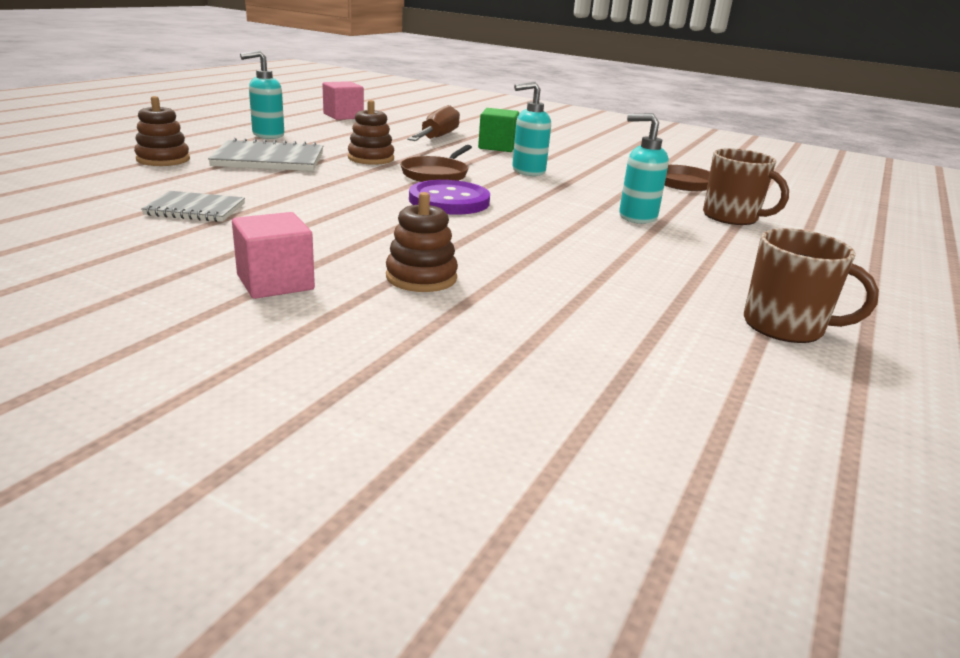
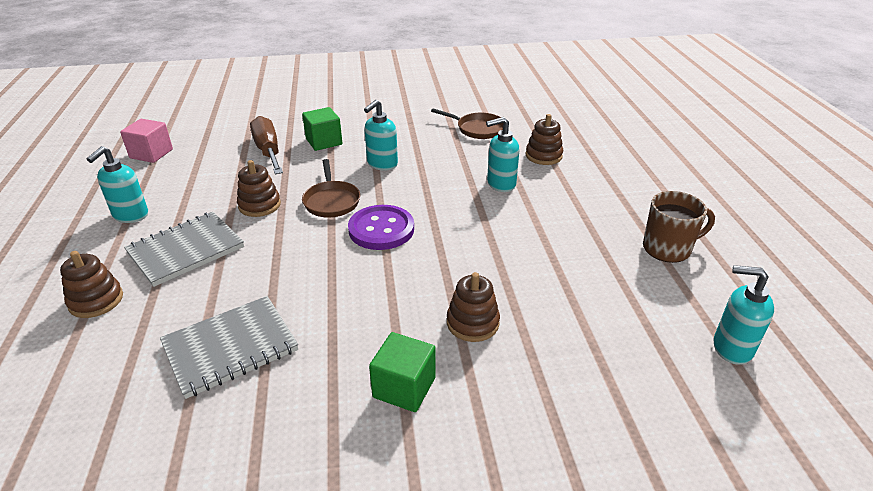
camera: 35 degrees left, 10 degrees up
(195, 209) = (230, 347): grey notebook -> grey notebook, size x1.55
(275, 282) = (404, 387): pink cube -> green cube
(731, 433) = (731, 348): none -> turquoise soap dispenser
(732, 217) = (543, 156): brown mug -> brown stacking toy

